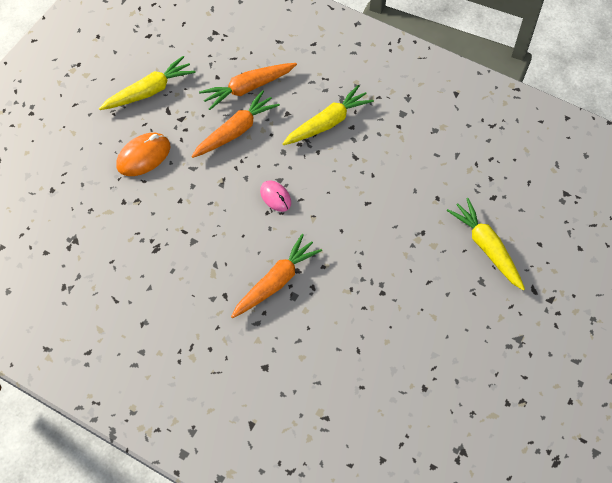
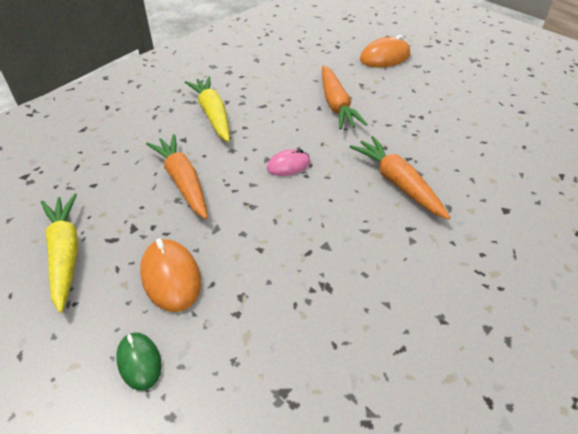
camera: 75 degrees left, 15 degrees down
(81, 163) = (139, 362): none -> green mouse
(247, 88) = (129, 162): orange carrot -> orange carrot (336, 105)
(486, 247) = (385, 57): yellow carrot -> orange mouse

